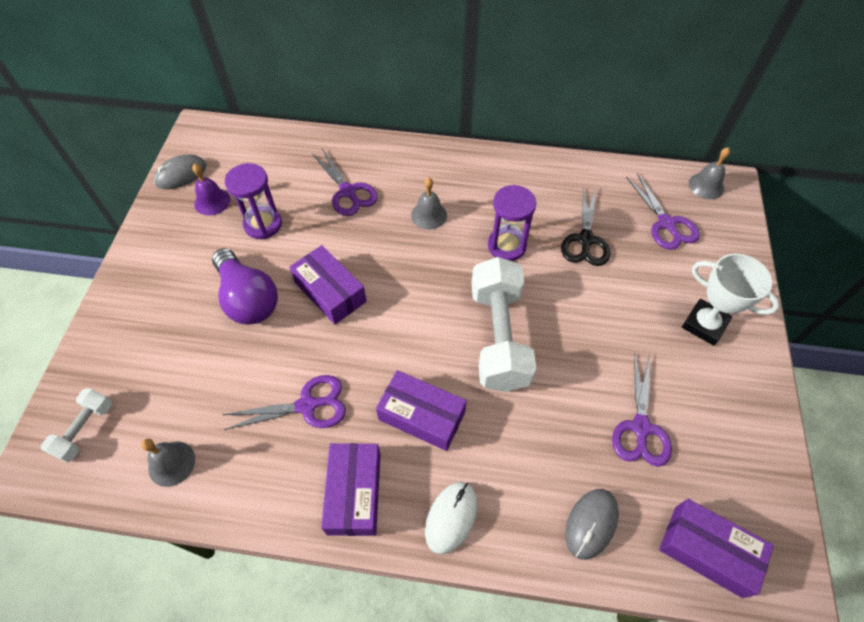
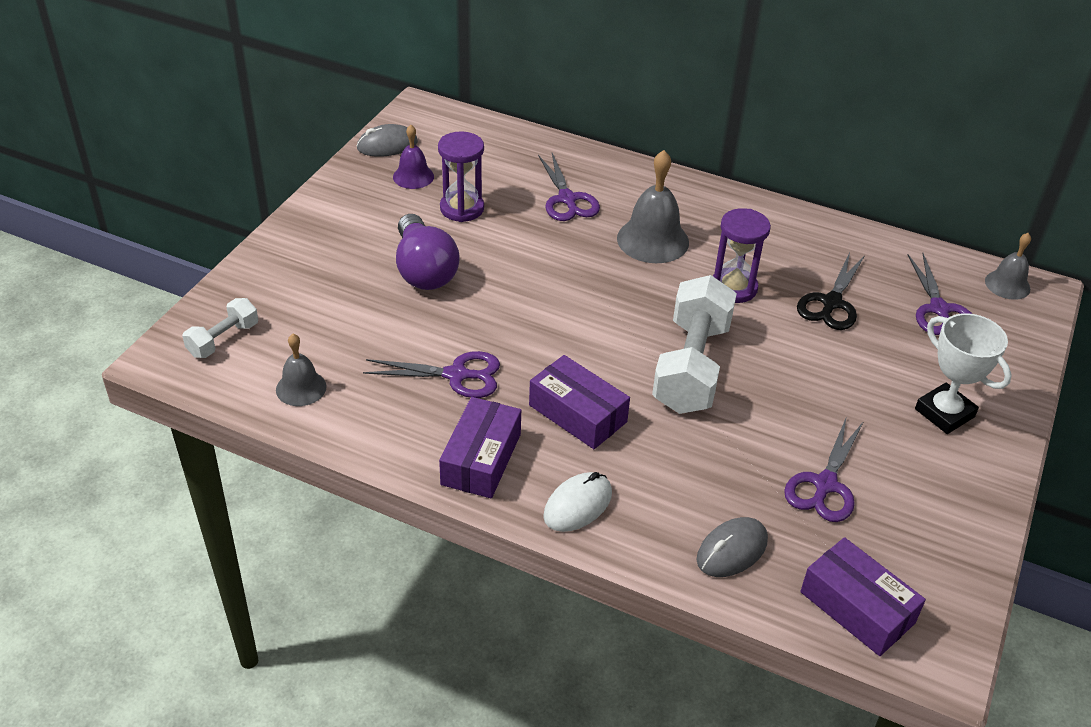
camera: 15 degrees right, 15 degrees down
(330, 292) = (515, 284): purple box -> none
(429, 215) = (653, 240): grey bell -> grey bell, size x1.67

